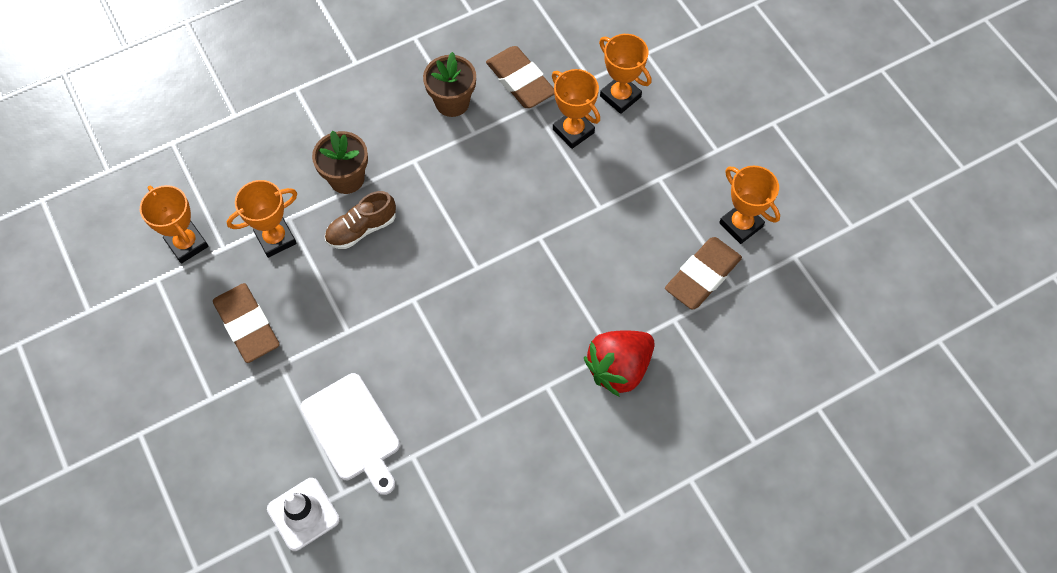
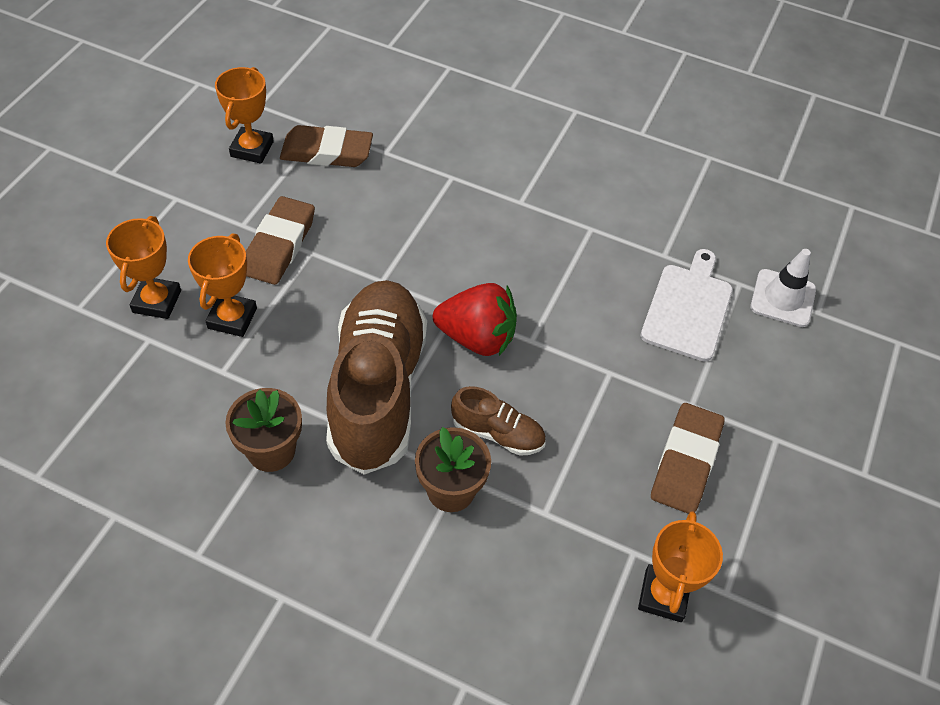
camera: 130 degrees left, 10 degrees down
(275, 239) = (578, 507): orange trophy -> none
(450, 181) = (377, 389): none -> brown shoe
(520, 81) = (194, 401): brown eraser -> brown eraser (279, 245)
(619, 368) = (462, 165): red strawberry -> red strawberry (477, 338)

